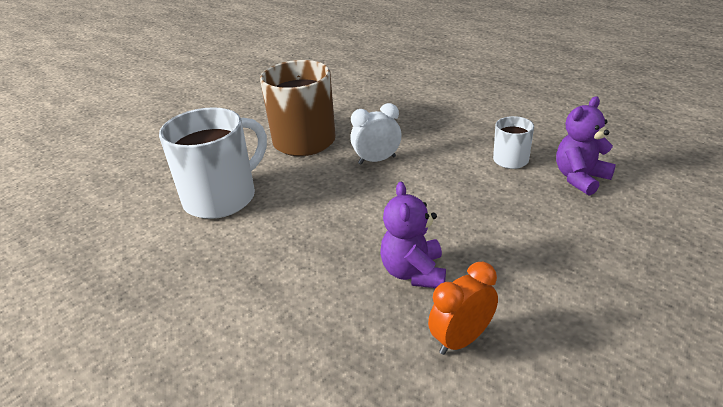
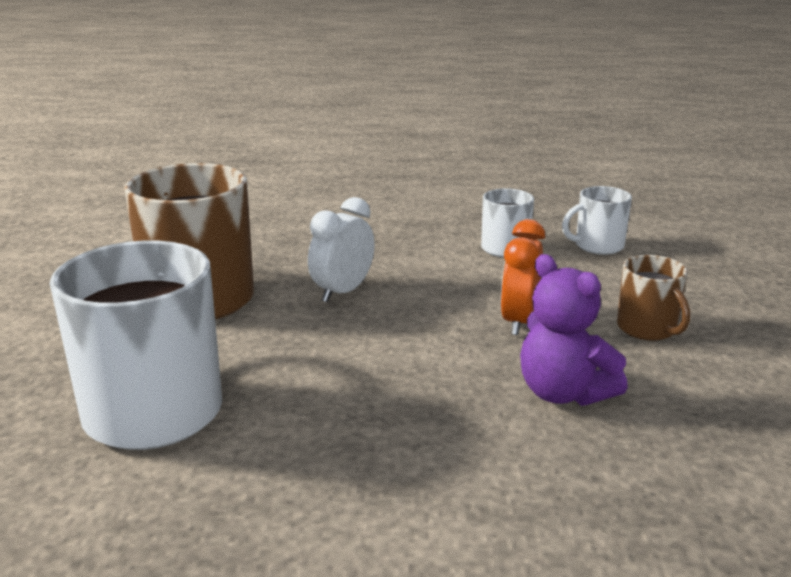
camera: 40 degrees left, 10 degrees down
(461, 340) = (709, 436): orange clock -> orange clock (519, 321)
(527, 253) = (647, 329): none -> brown mug
(580, 178) = (597, 246): purple teddy bear -> white mug

